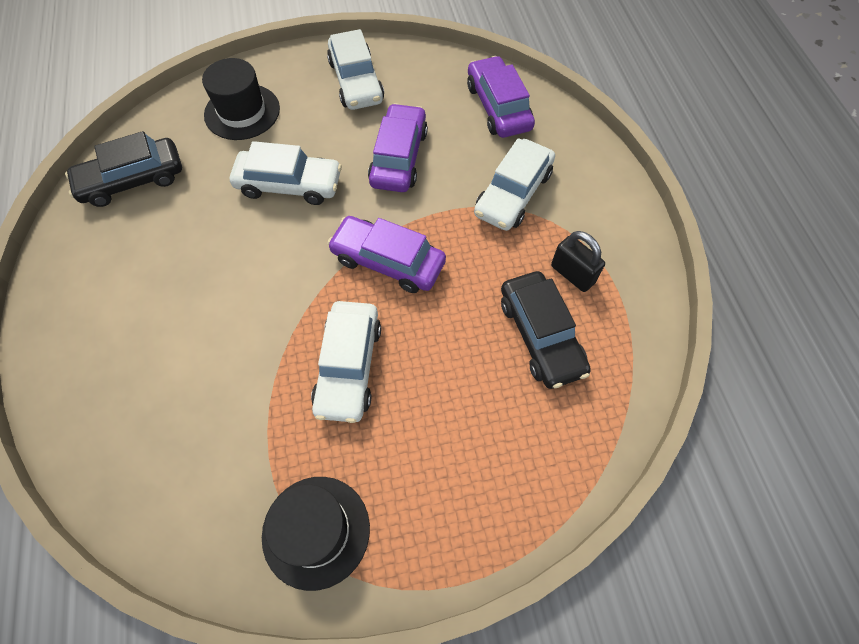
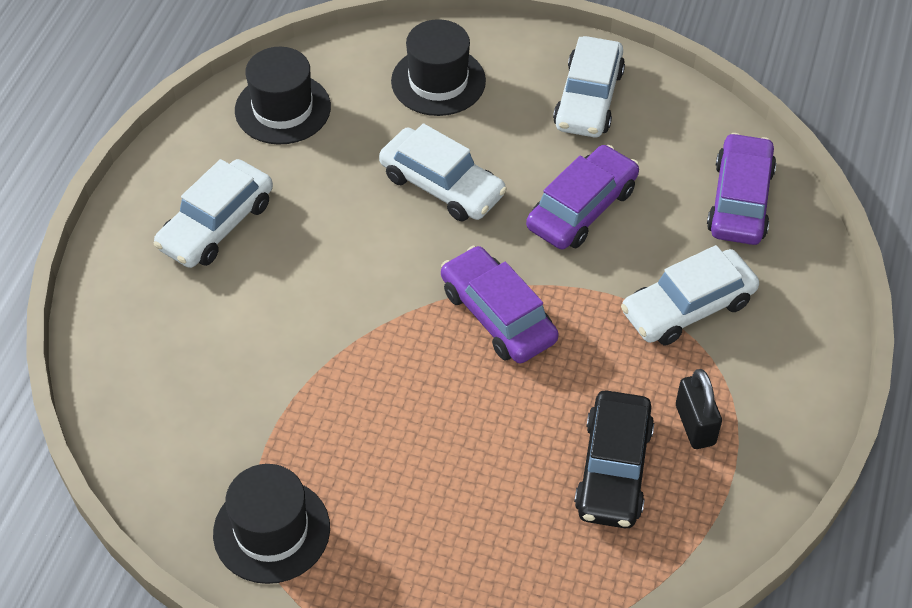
camera: 30 degrees right, 10 degrees down
(132, 180) = (282, 109): black car -> black hat
(348, 366) = (391, 399): white car -> white car (216, 225)

